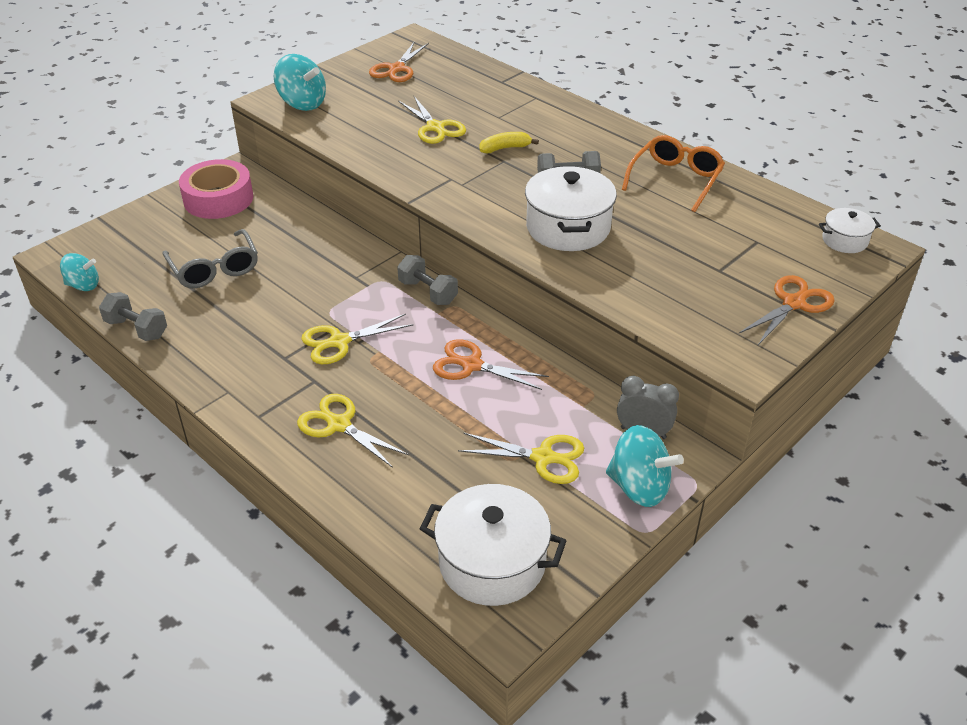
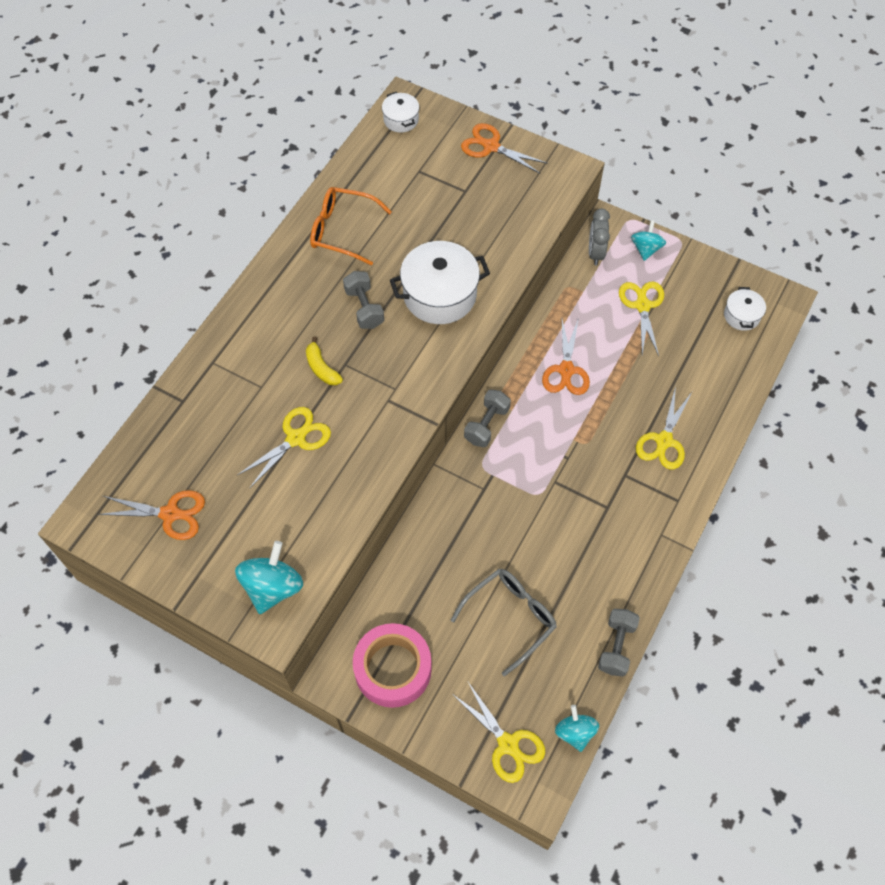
camera: 105 degrees left, 20 degrees up
(339, 342) = (573, 472): yellow scissors -> yellow scissors (508, 744)
(492, 562) = (741, 316): white pot -> white pot, size x0.53
(639, 487) = (646, 249): turquoise spinning top -> turquoise spinning top, size x0.65

